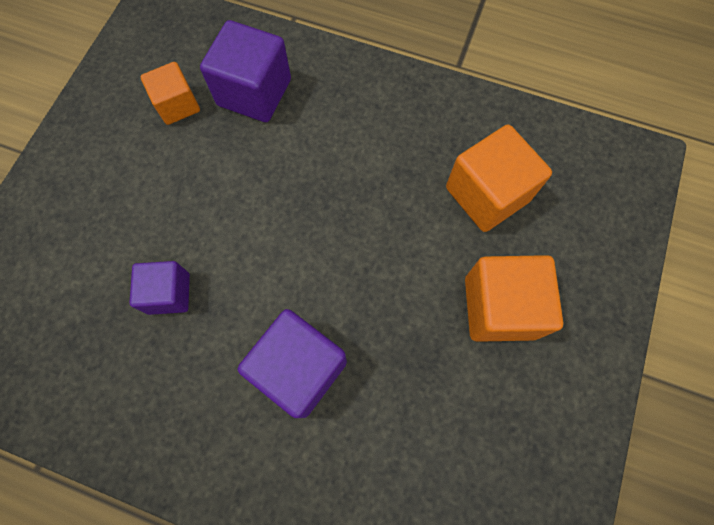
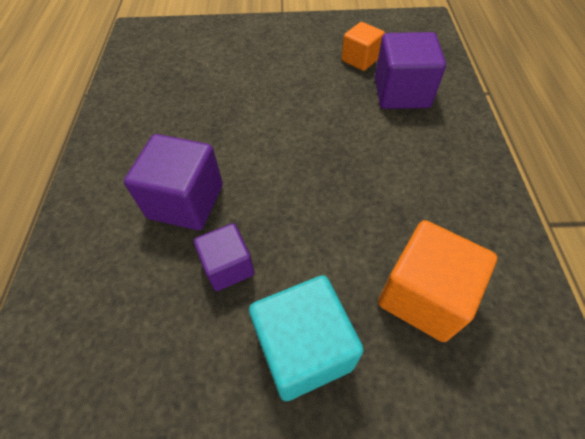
camera: 70 degrees right, 15 degrees down
(169, 293) = (217, 107): purple cube -> purple cube (228, 267)
(500, 307) = (303, 349): orange cube -> turquoise cube

